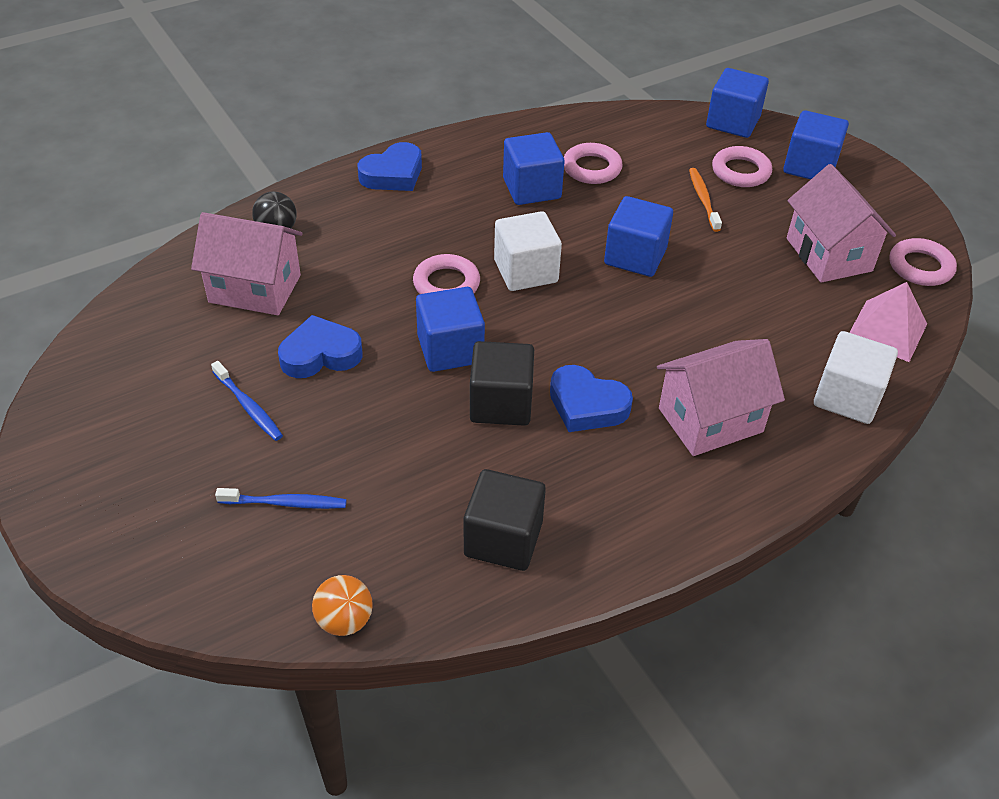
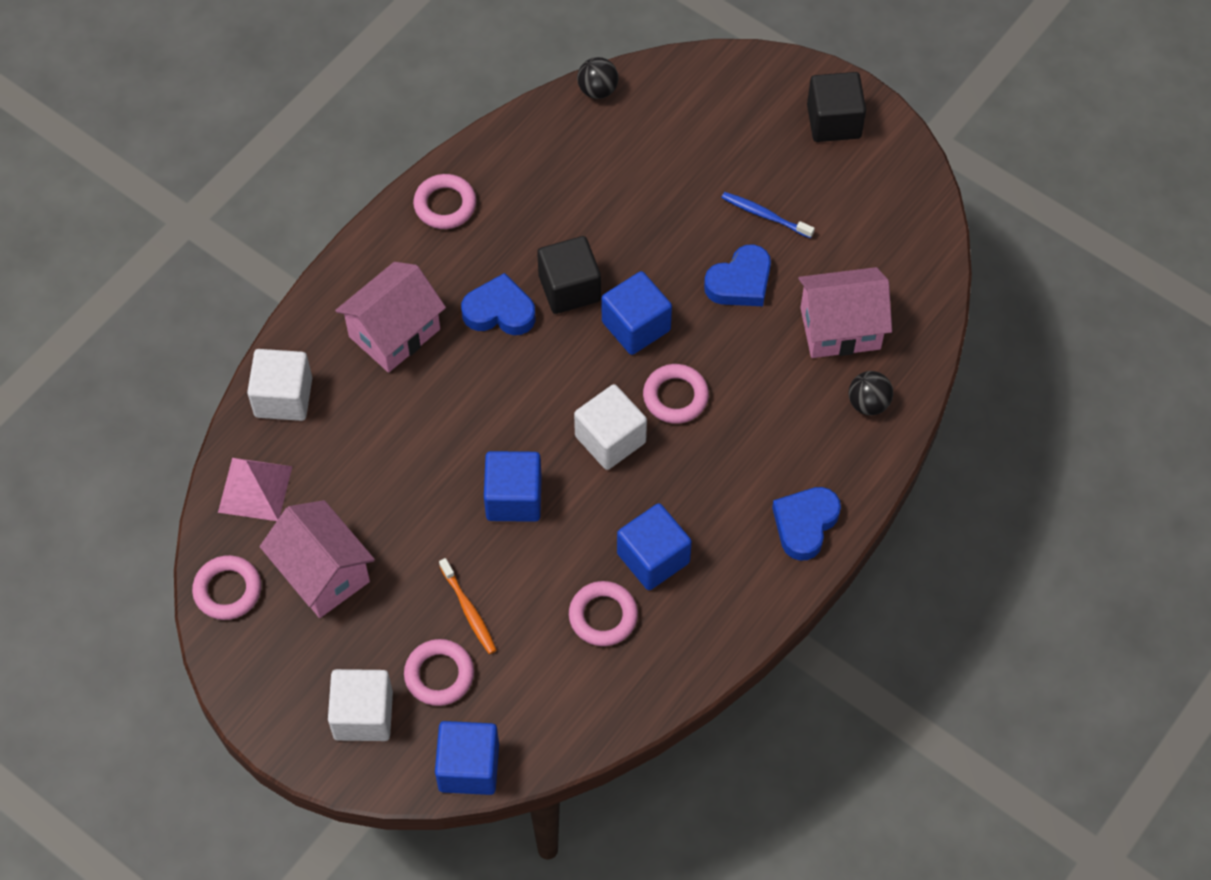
camera: 160 degrees right, 15 degrees up
(285, 503) = (686, 151): blue toothbrush -> none
(344, 620) = (597, 90): orange ball -> black ball
(503, 539) = (518, 178): black cube -> black cube (834, 121)
(607, 537) = (445, 205): none -> pink ring
(810, 166) = (363, 715): blue cube -> white cube

